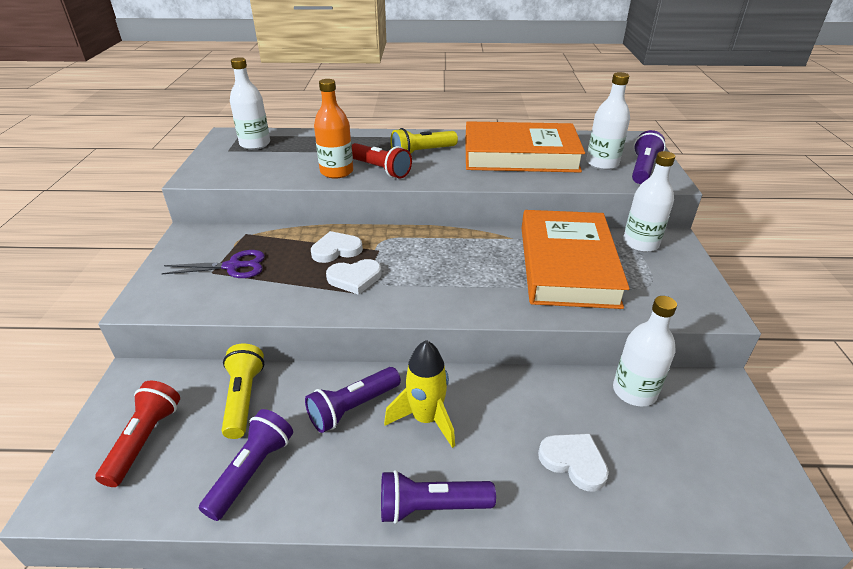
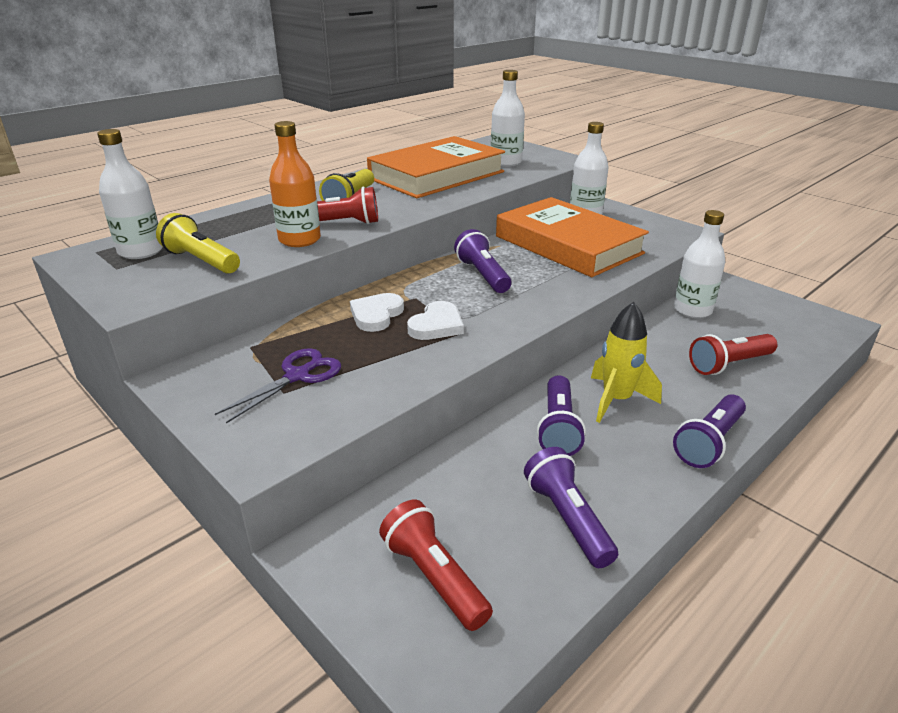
camera: 45 degrees left, 5 degrees down
(243, 398) = (462, 483): yellow flashlight -> yellow flashlight (201, 261)
(574, 461) = (729, 364): white heart -> red flashlight
(643, 169) = (538, 157): purple flashlight -> purple flashlight (482, 275)

